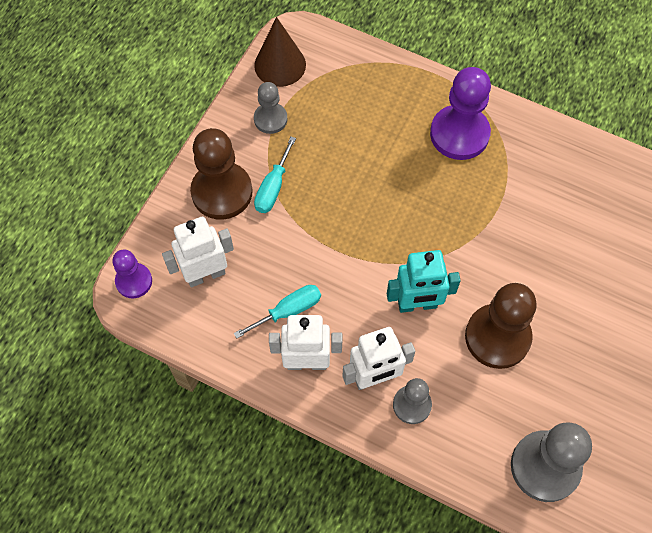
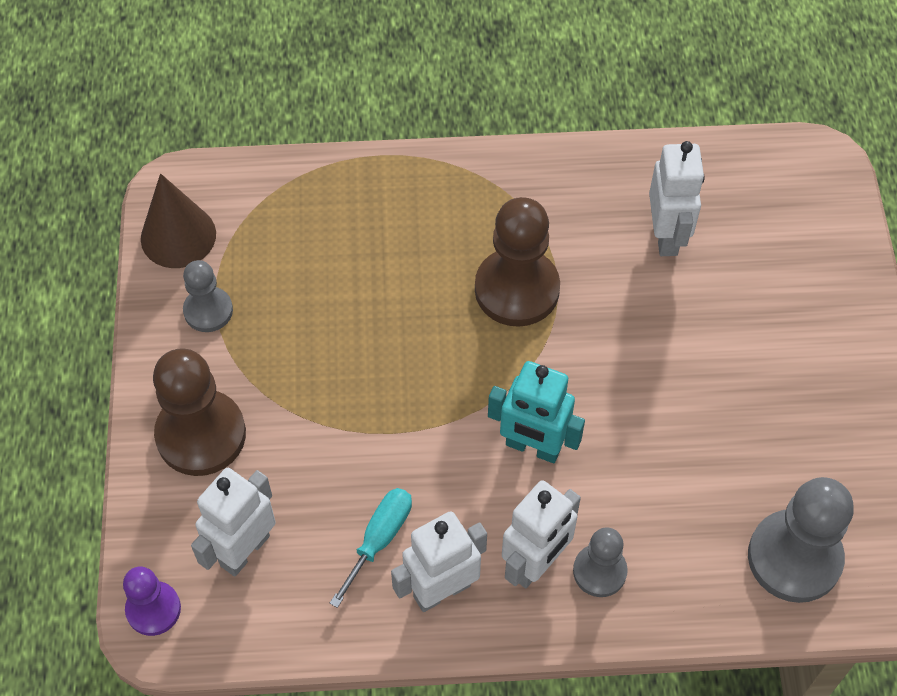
camera: 30 degrees left, 5 degrees down
(273, 187) = (265, 395): turquoise screwdriver -> none
(417, 305) = (533, 447): turquoise robot -> turquoise robot turned 60 degrees clockwise
(459, 134) = (458, 215): purple pawn -> none
(497, 337) = (650, 436): brown pawn -> brown pawn (517, 289)
(589, 214) = (666, 236): none -> white robot

